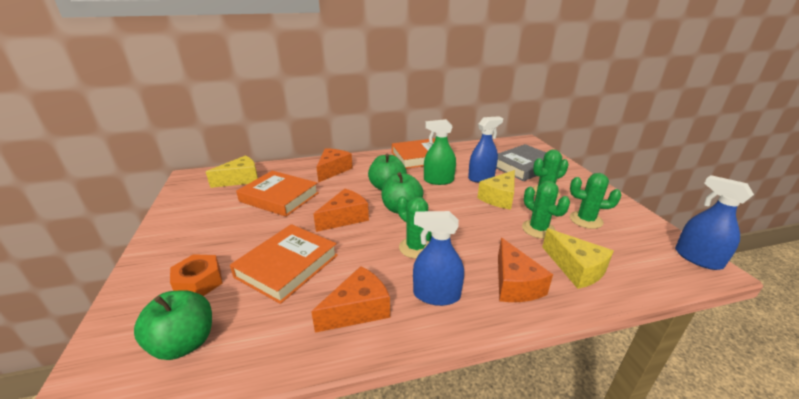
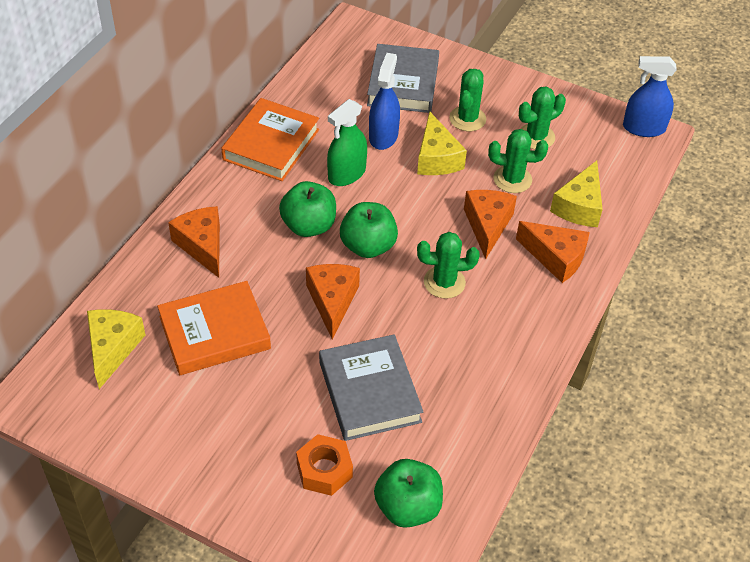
camera: 50 degrees left, 20 degrees up
(287, 266) = (369, 392): orange book -> grey book
(358, 310) = (483, 375): orange cheese -> orange cheese (487, 225)
(436, 295) = (517, 314): blue spray bottle -> none
(576, 268) = (579, 206): yellow cheese -> yellow cheese turned 105 degrees clockwise

